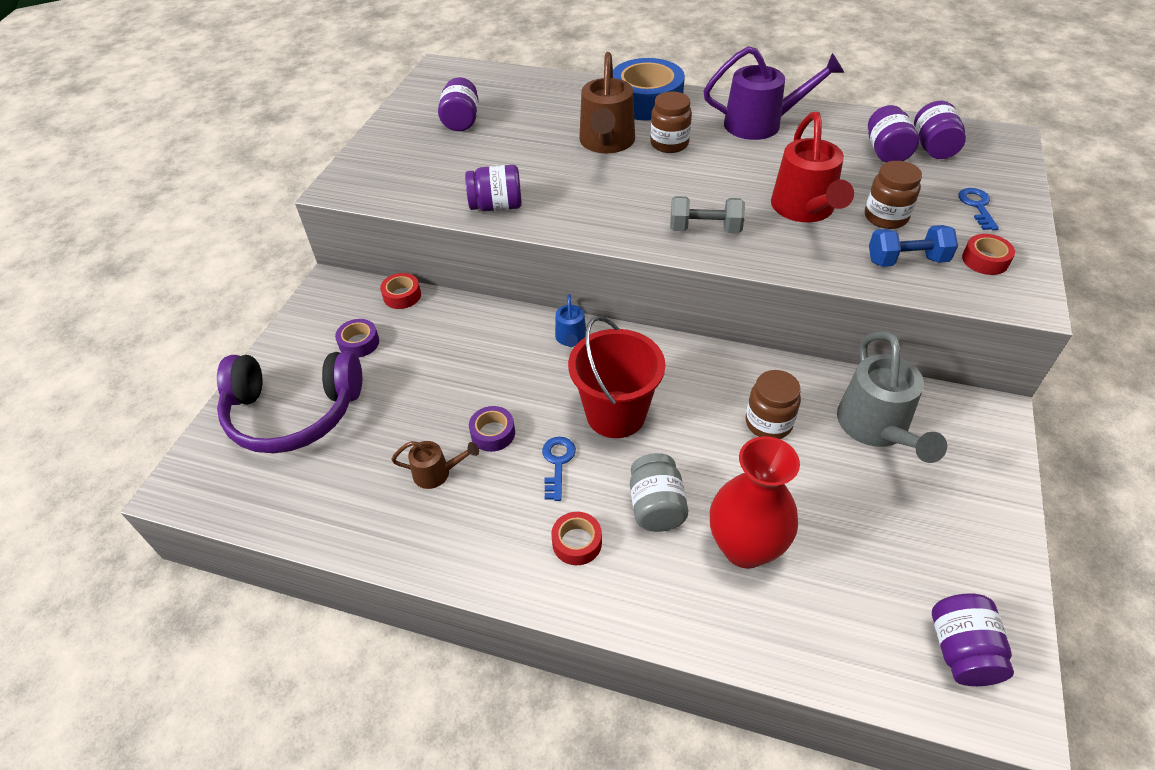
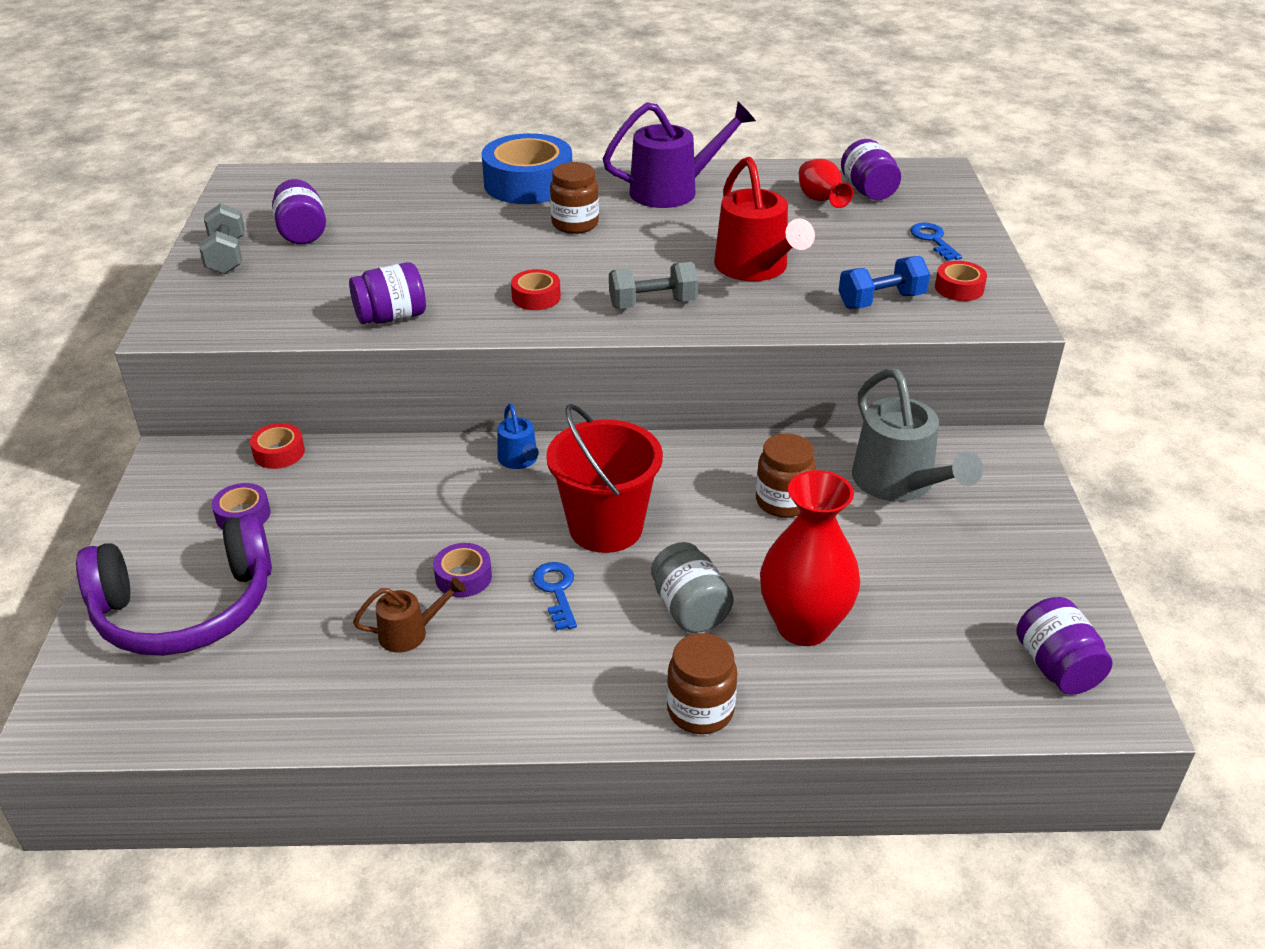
camera: 20 degrees left, 10 degrees down
(401, 133) = (227, 256): none -> grey dumbbell
(577, 542) = (612, 665): red tape -> red tape (536, 297)
(606, 143) = (499, 233): brown watering can -> none
(885, 217) = (844, 263): brown jar -> brown jar (700, 711)
(886, 152) = (821, 201): purple jar -> red vase

